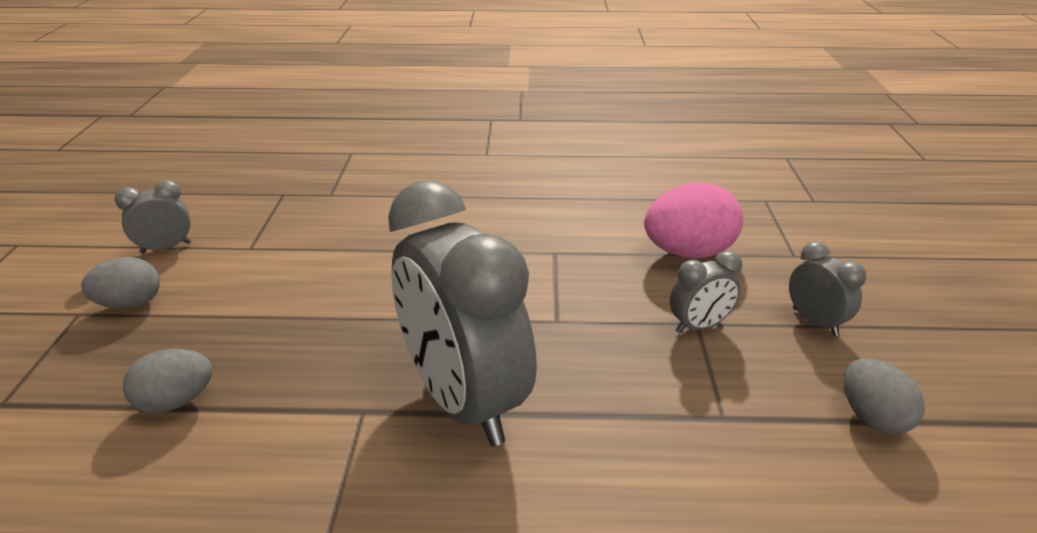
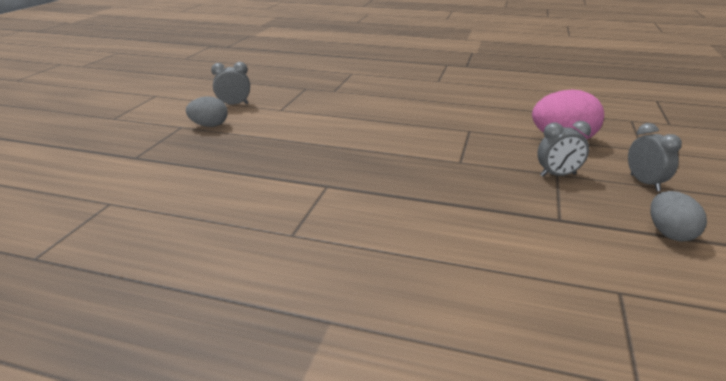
camera: 15 degrees right, 5 degrees down
(176, 401) = (224, 168): grey egg -> none
(463, 400) = (389, 189): grey clock -> none

